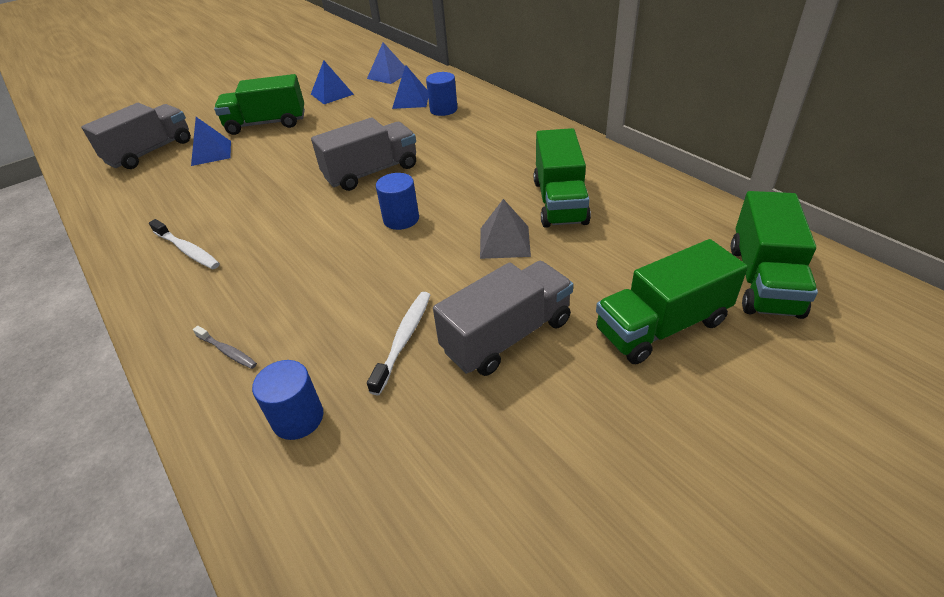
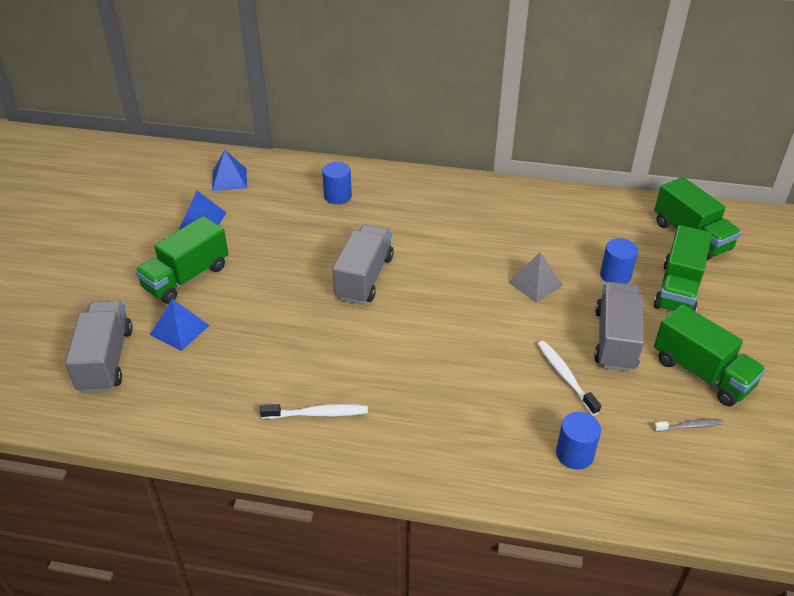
camera: 45 degrees left, 0 degrees up
(227, 351) = (472, 452): grey toothbrush -> grey toothbrush (689, 426)
(401, 219) = (445, 303): blue cylinder -> blue cylinder (615, 275)
(411, 100) = (293, 198): blue pyramid -> none
(559, 202) = (530, 238): green truck -> green truck (702, 373)

